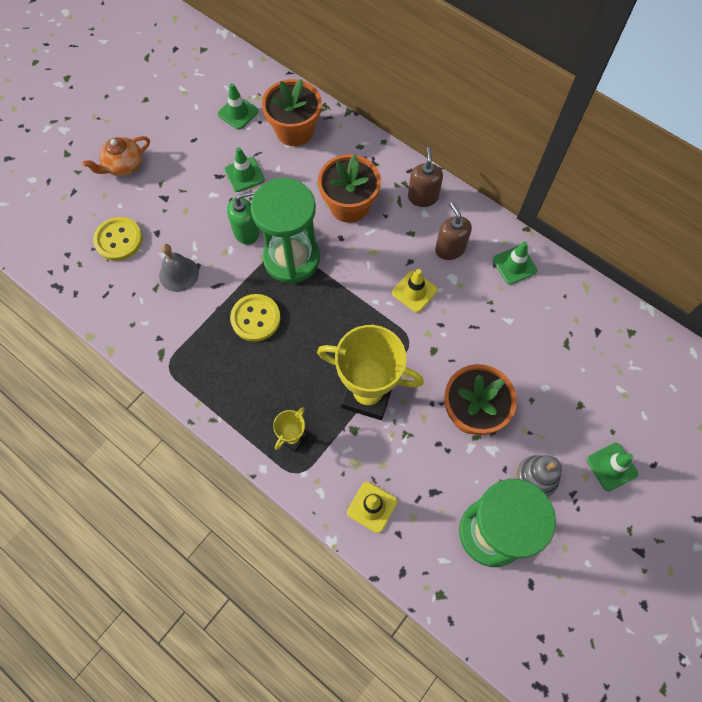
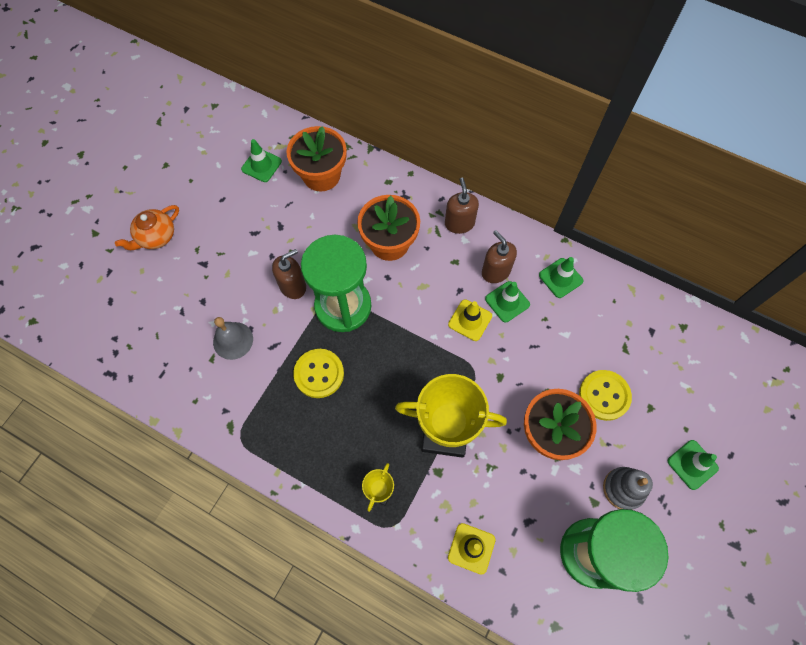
camera: 10 degrees left, 0 degrees up
(118, 240) = (165, 315): yellow button -> yellow button (604, 395)
(244, 175) = (280, 227): green traffic cone -> green traffic cone (507, 301)
(246, 232) = (293, 286): green soap dispenser -> brown soap dispenser

